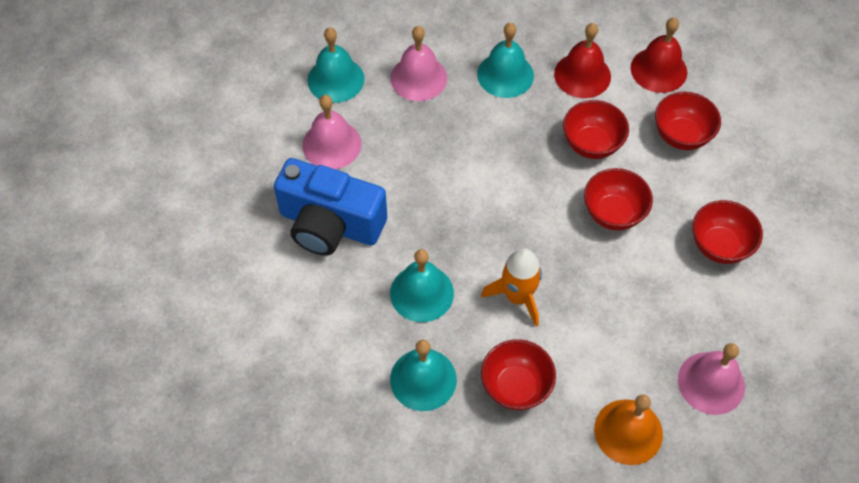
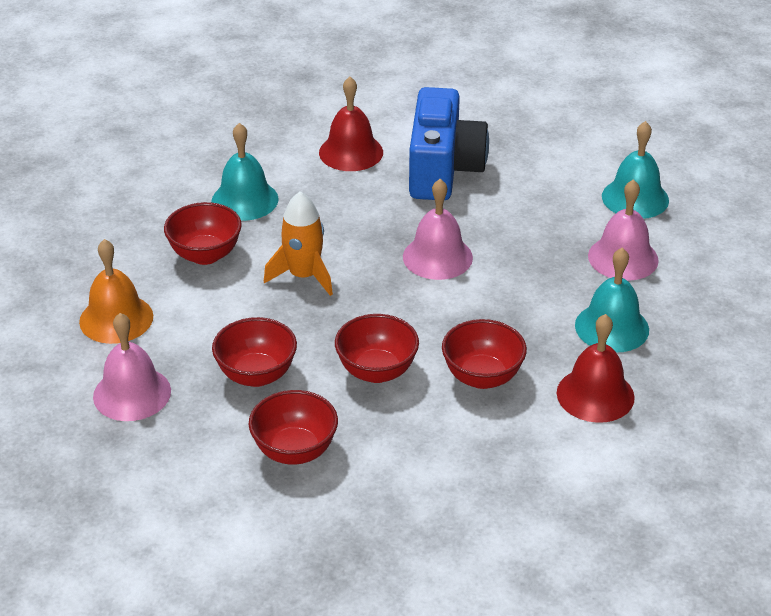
camera: 105 degrees right, 20 degrees down
(330, 224) = (443, 169): blue camera -> blue camera turned 150 degrees clockwise
(331, 144) = (544, 183): pink bell -> pink bell (437, 257)
(421, 293) = (338, 214): turquoise bell -> none
(658, 70) = (587, 471): red bell -> red bell (351, 152)
(681, 136) = (469, 463): red bowl -> red bowl (256, 375)

